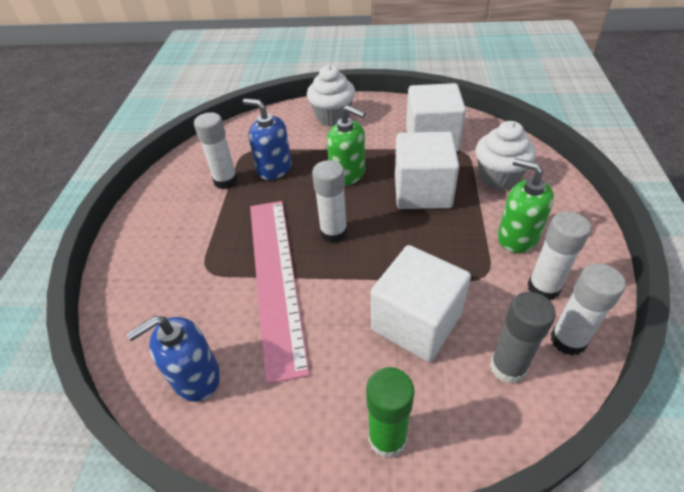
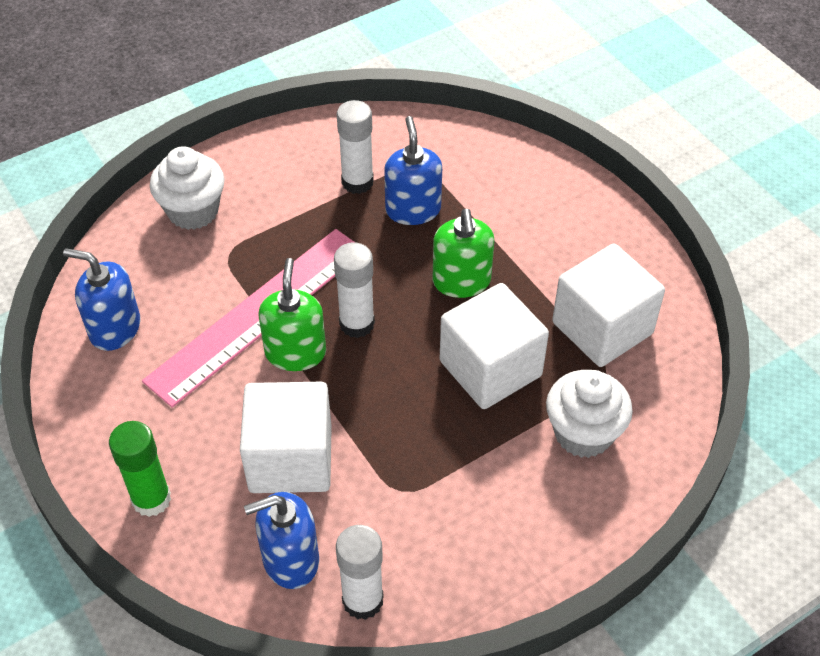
camera: 50 degrees right, 5 degrees up
(332, 117) = (556, 203): white cupcake -> white cupcake (193, 211)
(507, 367) = (290, 560): grey glue stick -> blue soap dispenser
(517, 237) = (486, 496): green soap dispenser -> green soap dispenser (295, 352)
(543, 288) = (422, 552): white glue stick -> none

